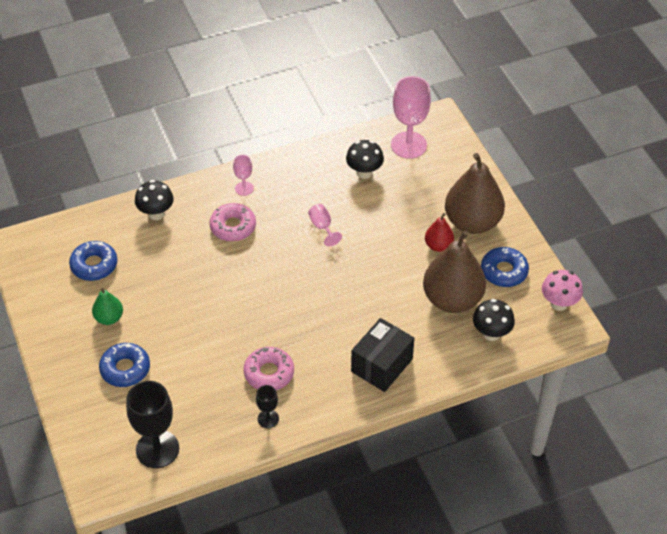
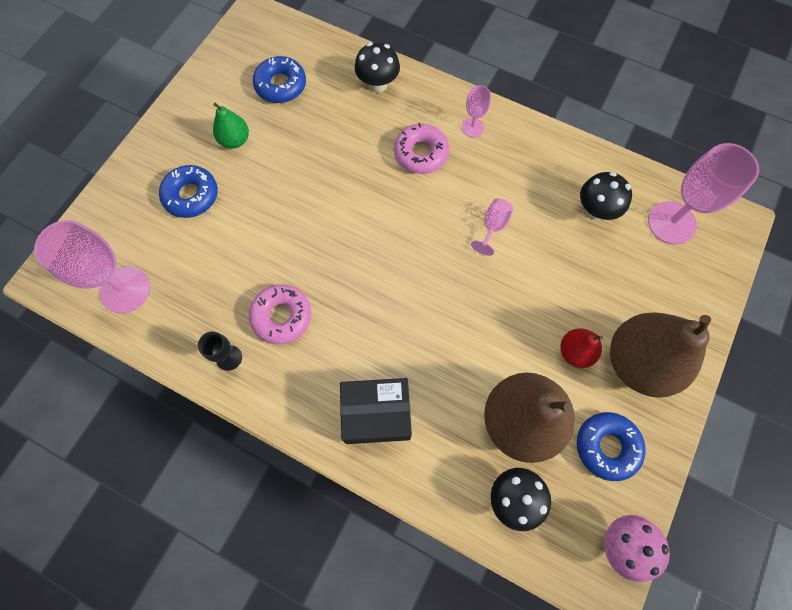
camera: 50 degrees right, 20 degrees up
(157, 449) = (125, 290): black goblet -> pink goblet

